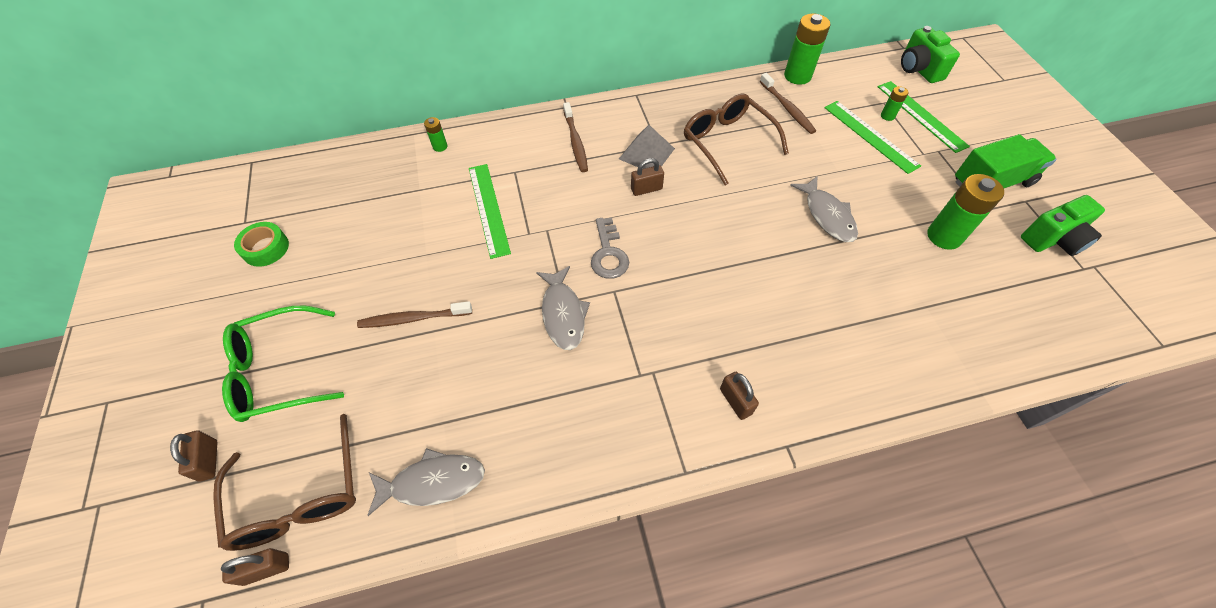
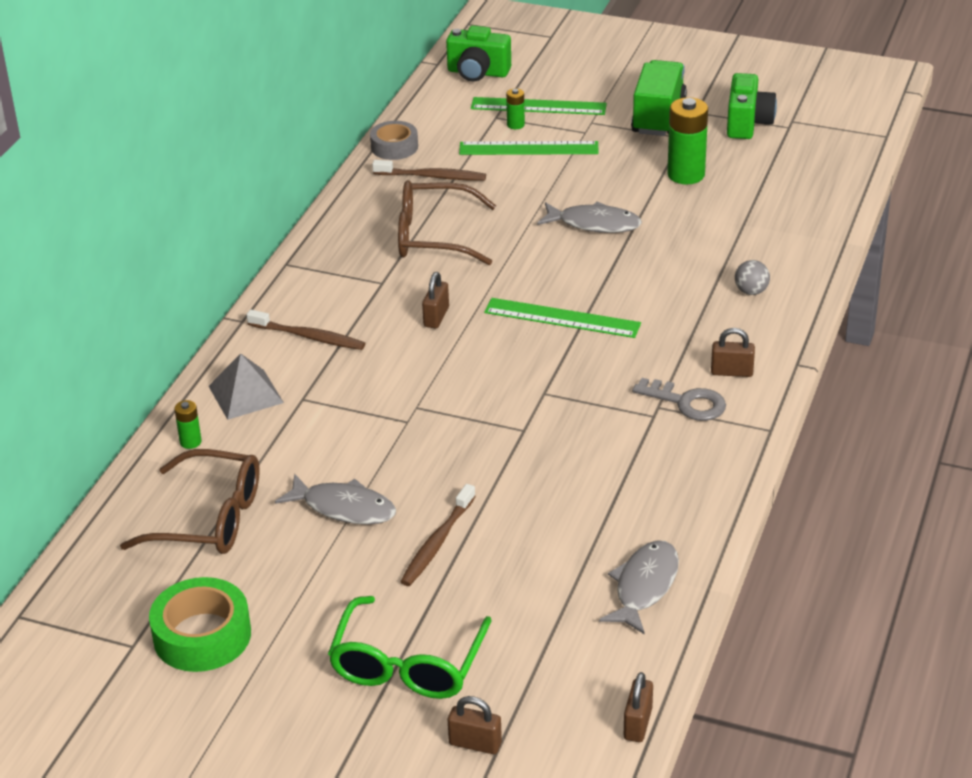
camera: 55 degrees left, 20 degrees down
(266, 248) = (202, 635): green tape -> green tape, size x1.52
(299, 496) = (579, 683): brown glasses -> brown glasses (210, 519)
(489, 209) = (339, 437): green ruler -> green ruler (562, 318)
(563, 314) = (537, 436): grey fish -> grey fish (344, 508)
(608, 254) = (494, 377): grey key -> grey key (686, 402)
(646, 153) = (386, 295): grey pyramid -> grey pyramid (246, 394)
(797, 76) = (394, 147): green battery -> grey tape
(848, 359) = (751, 291): none -> grey ball

